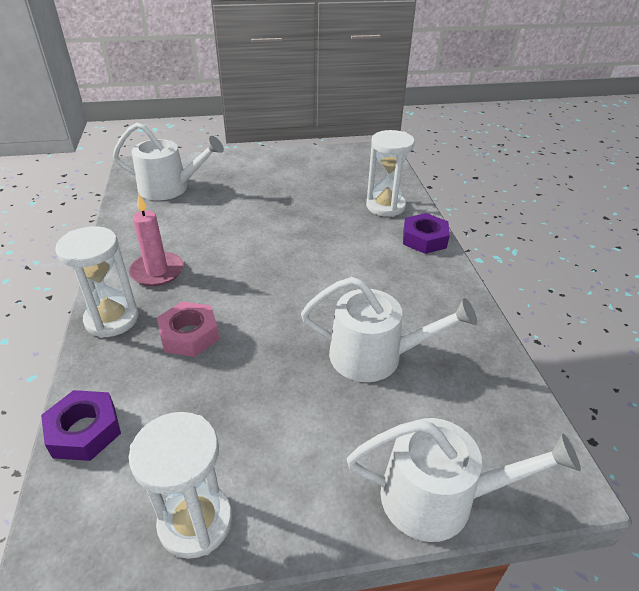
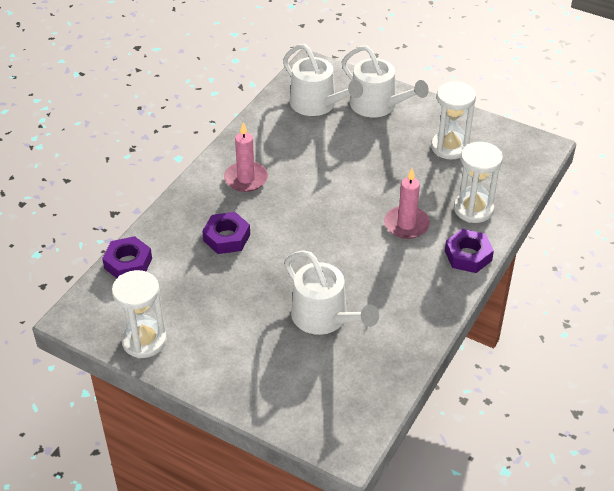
camera: 40 degrees right, 5 degrees up
(112, 319) = (191, 201): white hourglass -> white hourglass (449, 147)
(189, 335) = (227, 237): pink nut -> purple nut
(349, 240) = (406, 224): none -> pink candle
(439, 497) = (270, 409): white watering can -> white watering can (378, 105)

